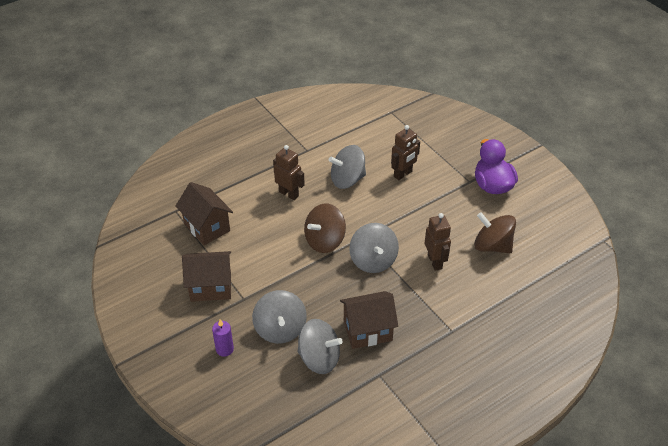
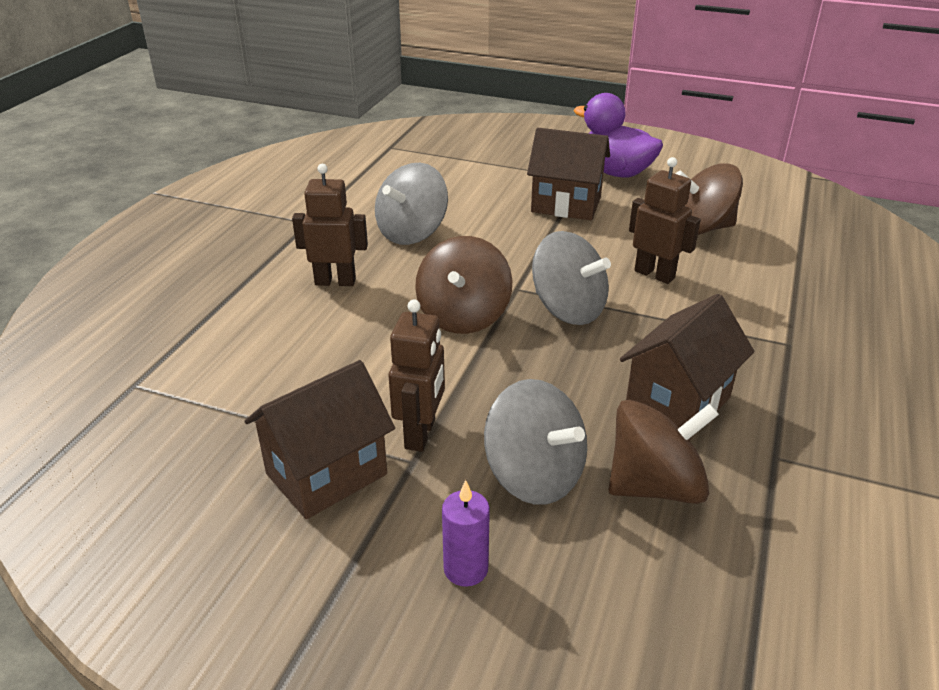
camera: 35 degrees left, 10 degrees down
(207, 227) = (225, 384): brown house -> brown house (566, 205)
(319, 358) = (655, 485): grey spinning top -> brown spinning top
(403, 174) = (486, 200): brown robot -> brown robot (421, 434)

